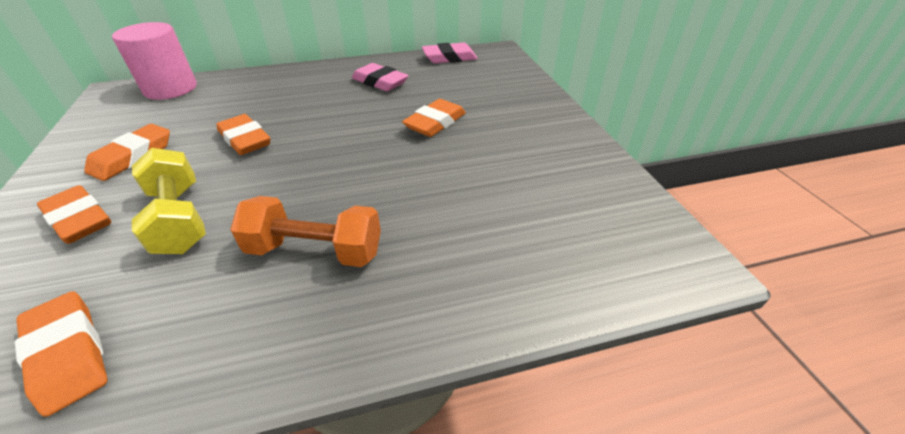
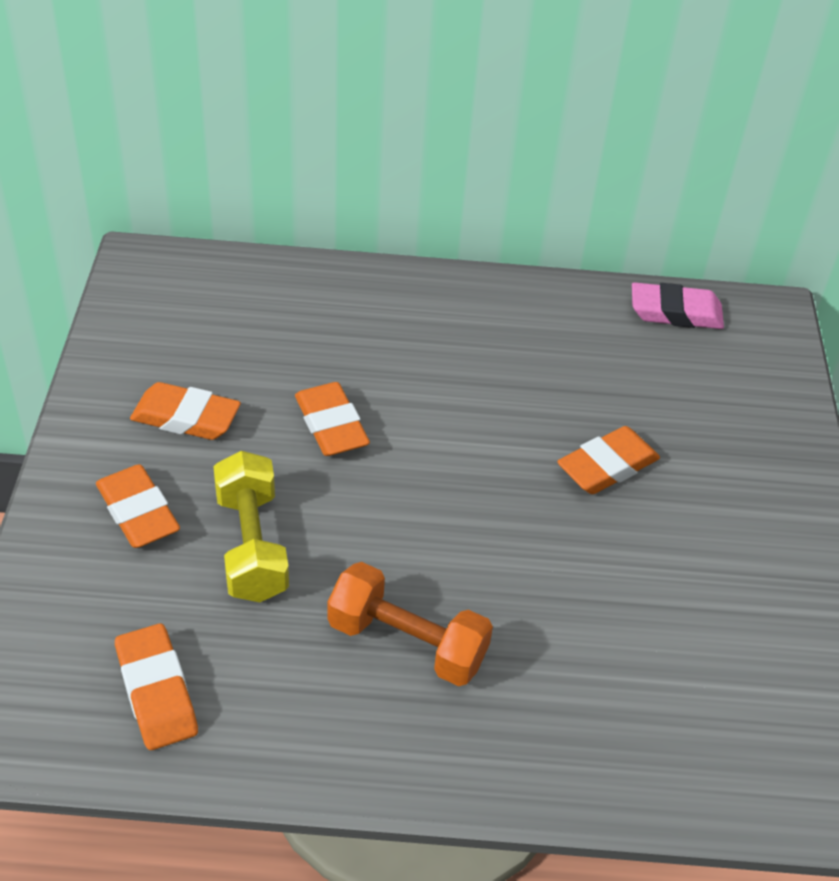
camera: 15 degrees right, 5 degrees up
(132, 157) = (186, 418): orange eraser -> orange eraser turned 60 degrees clockwise
(170, 89) = (224, 278): pink cylinder -> none
(380, 82) = (543, 347): pink eraser -> none

